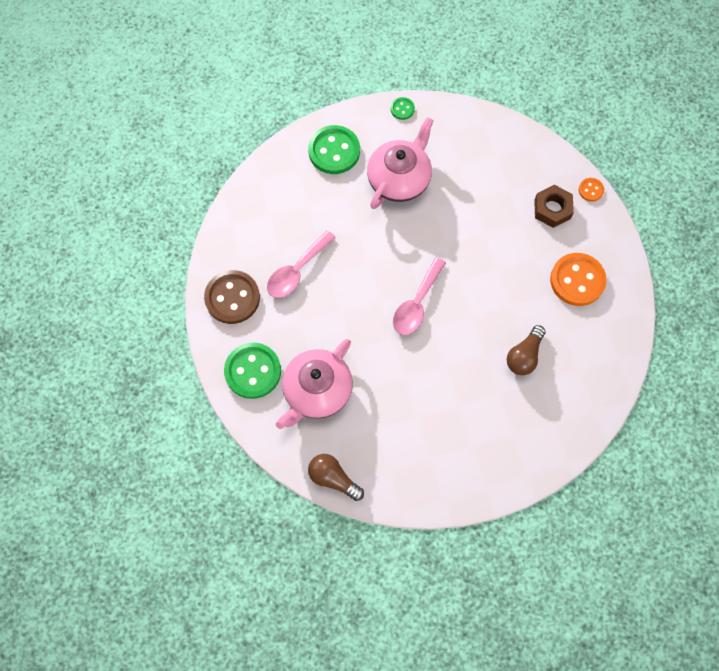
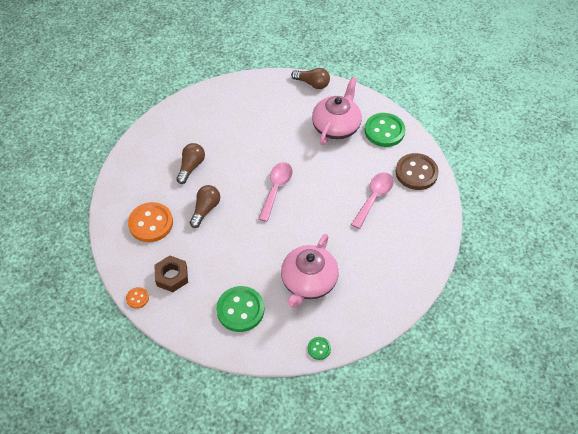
camera: 170 degrees right, 15 degrees down
(334, 151) = (372, 297): green button -> green button (240, 310)
(509, 289) = (205, 209): none -> brown light bulb

